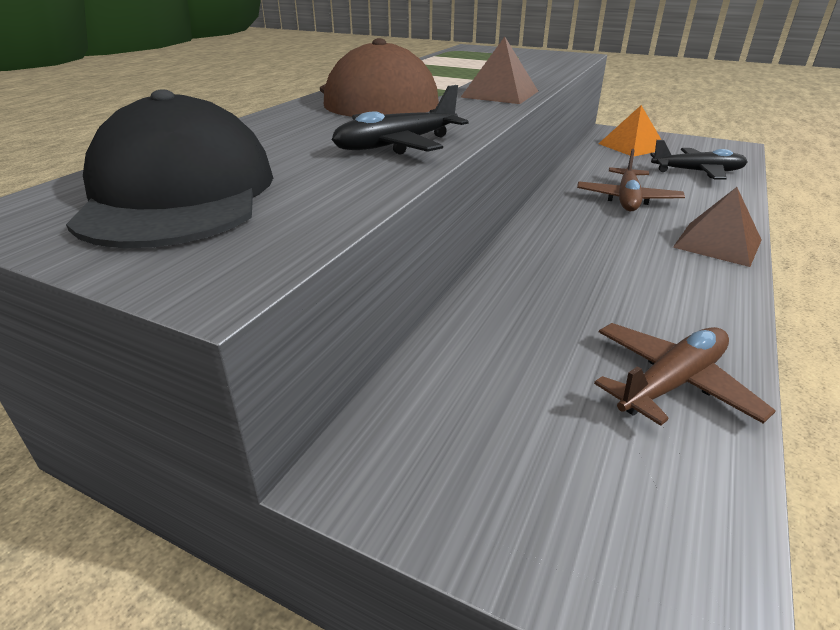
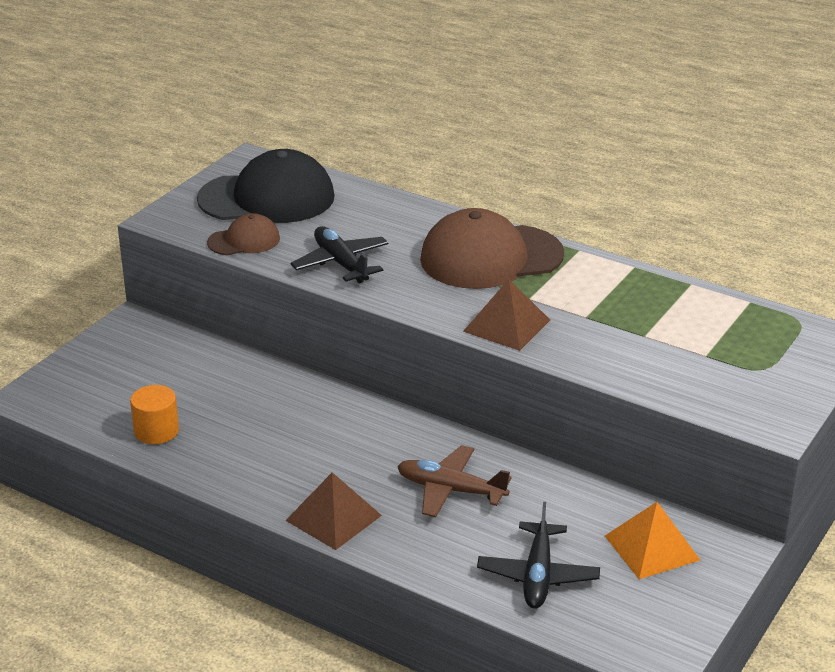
camera: 95 degrees right, 0 degrees up
(328, 199) = (244, 240): none -> brown cap
(671, 383) = (156, 431): brown plane -> orange cylinder

